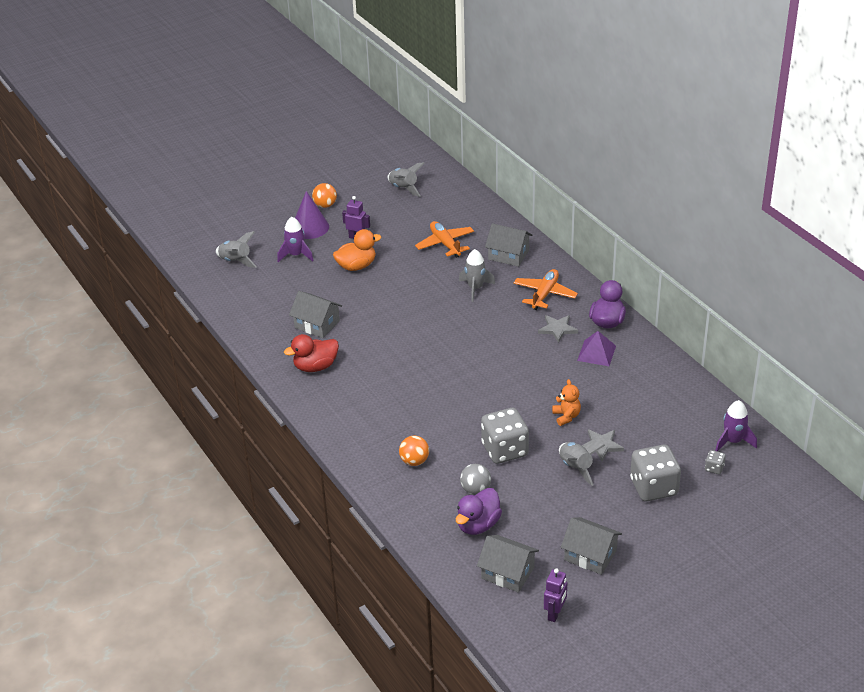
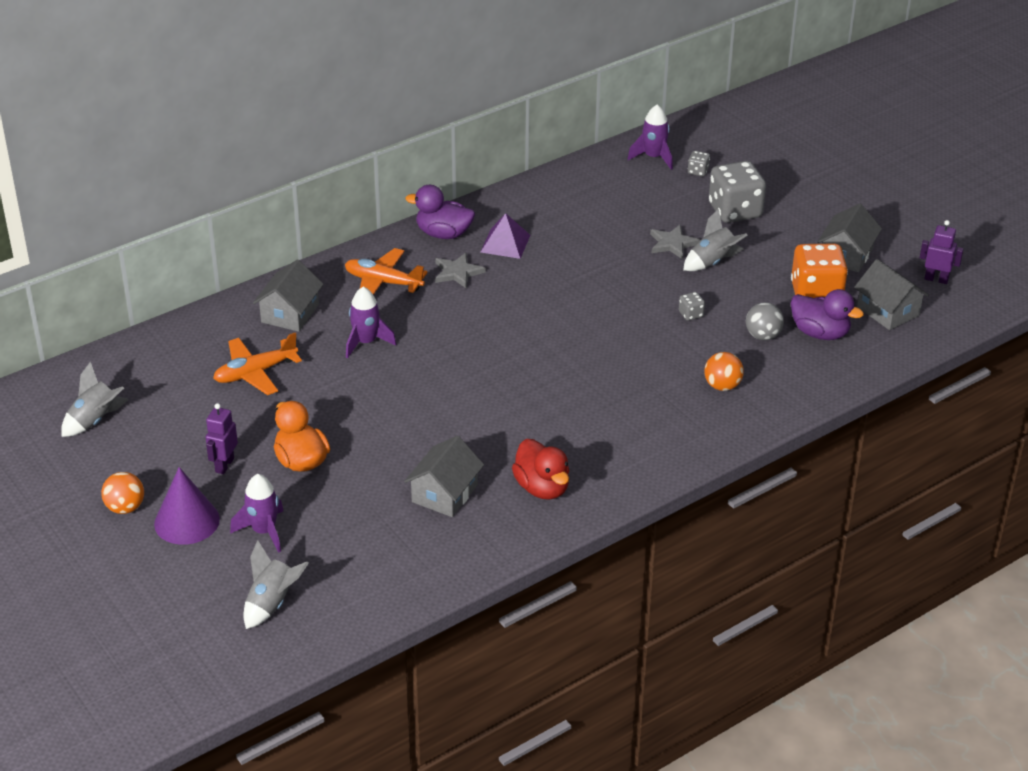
camera: 95 degrees left, 0 degrees up
(475, 288) = (366, 342): grey rocket -> purple rocket
(504, 450) = (691, 314): grey dice -> grey dice, size x0.43
(507, 573) = (888, 311): grey house -> grey house turned 60 degrees counterclockwise
(532, 528) = (816, 294): none -> orange dice
(566, 416) = (625, 268): orange teddy bear -> none

